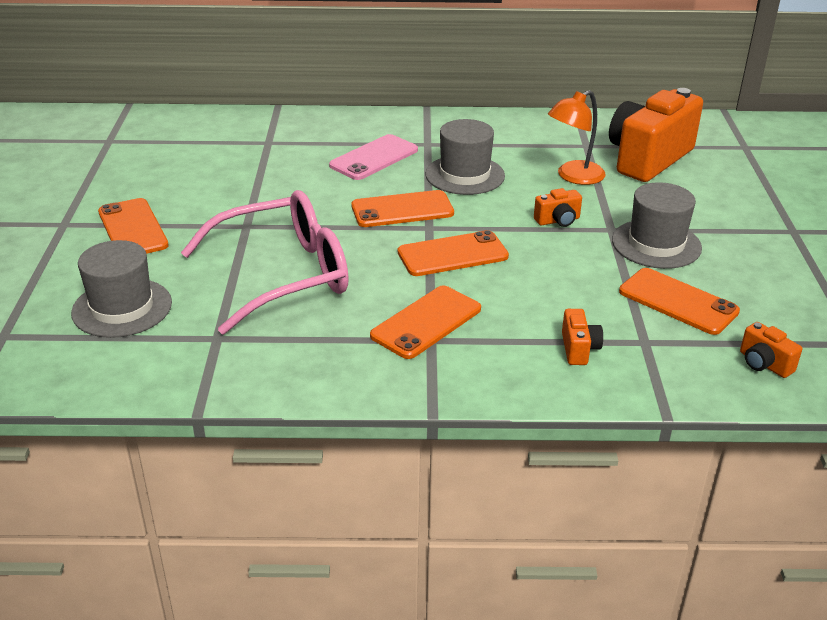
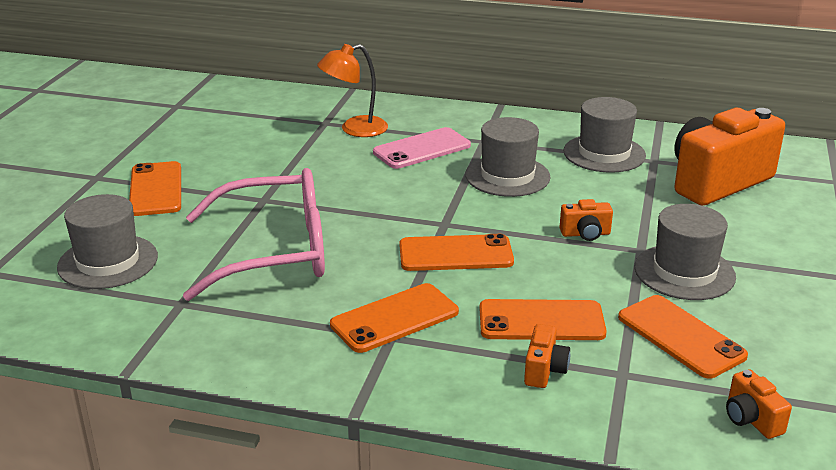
camera: 15 degrees right, 5 degrees down
(402, 210) = (425, 203): orange phone -> orange phone (541, 321)
(540, 143) = (604, 153): none -> grey hat
(573, 177) = (624, 191): orange lamp -> orange lamp (355, 129)

